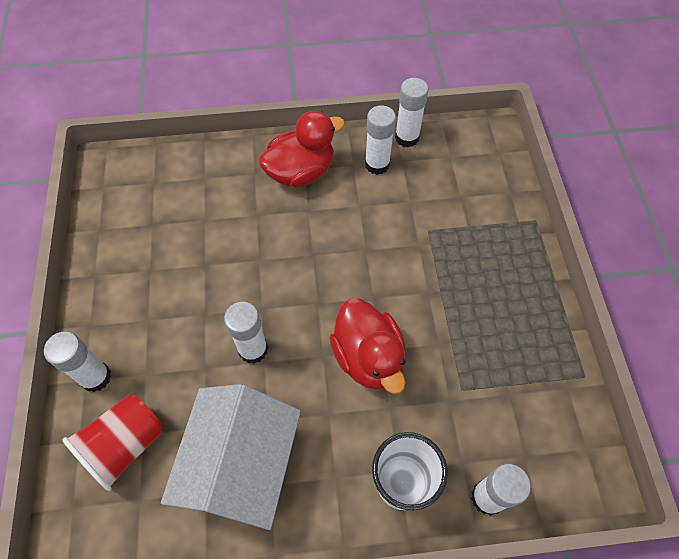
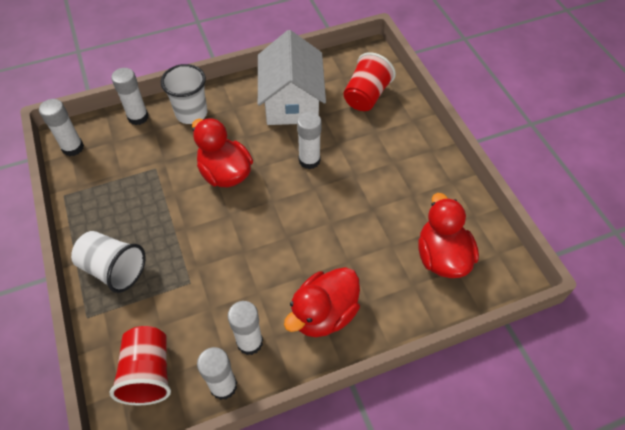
camera: 165 degrees right, 5 degrees down
(96, 377) = (407, 123): white glue stick -> white glue stick (73, 148)
(160, 196) = (442, 256): none -> red duck
(473, 160) = (148, 373): none -> red cup
(511, 262) = (114, 269): none -> white cup

